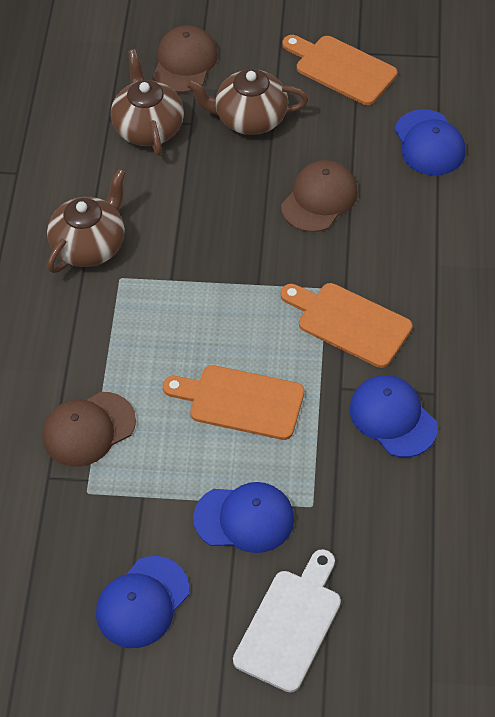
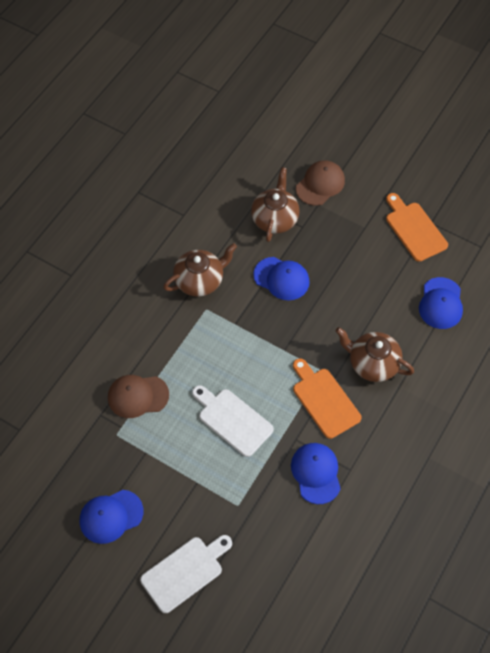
camera: 25 degrees right, 5 degrees up
(240, 401) = (233, 420): orange cutting board -> white cutting board
(244, 518) = (195, 494): blue cap -> blue cap (281, 278)
(249, 118) = (339, 239): brown teapot -> brown teapot (372, 363)
(319, 199) = (351, 311): brown cap -> none

